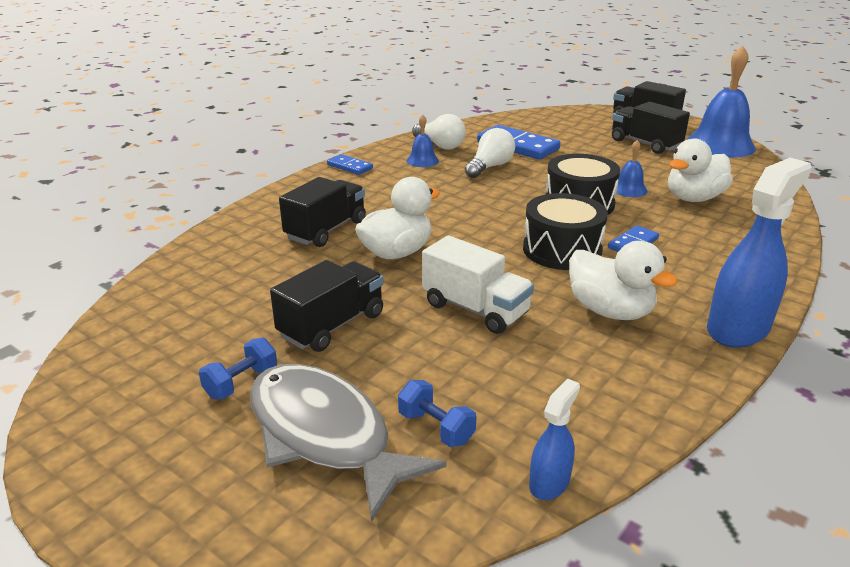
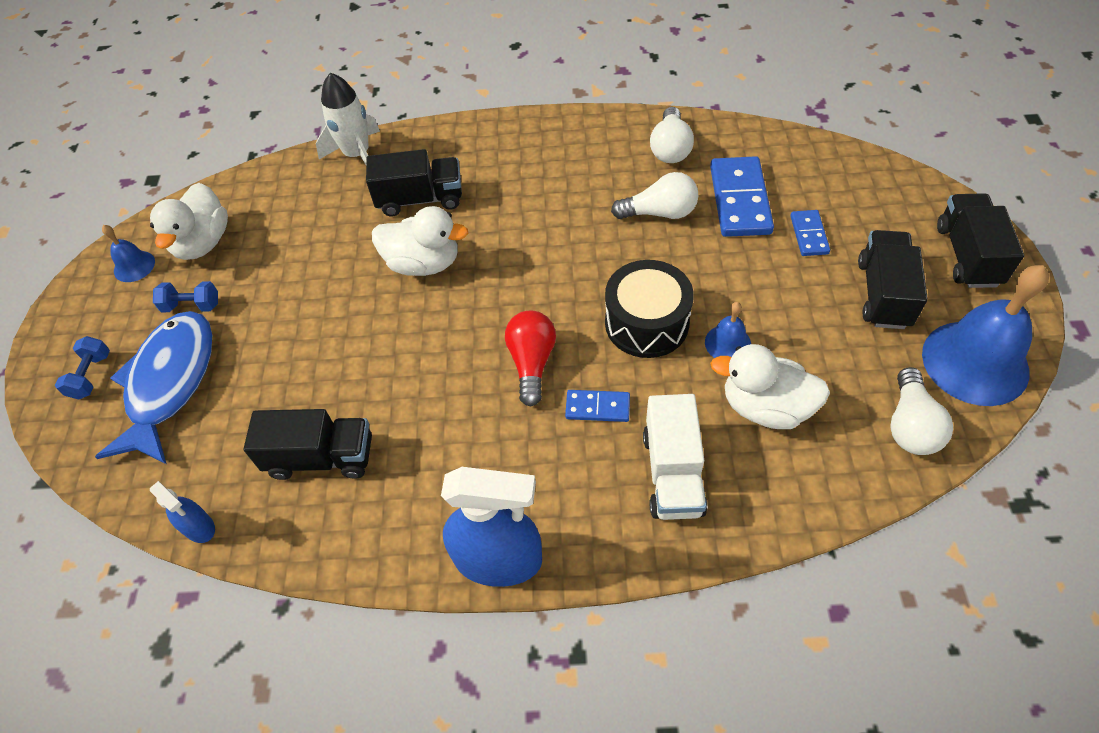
camera: 55 degrees right, 25 degrees up
(223, 236) = (357, 155): none -> white rocket
(325, 435) = (169, 383): grey fish -> blue fish
(332, 325) = (289, 301): black truck -> black truck (321, 457)
(350, 167) = (551, 128): blue domino -> blue domino (809, 235)
(422, 160) = (619, 161): blue bell -> blue bell (134, 266)
(436, 428) = (214, 433): blue dumbbell -> blue dumbbell (91, 376)
(475, 309) = (378, 365): white truck -> white truck (673, 473)
(549, 482) = (199, 527): blue spray bottle -> blue spray bottle turned 45 degrees clockwise
(562, 250) = (532, 363): black drum -> red light bulb
(610, 311) = (450, 452): white duck -> white duck (203, 243)
(748, 172) = (910, 425): none -> white light bulb

